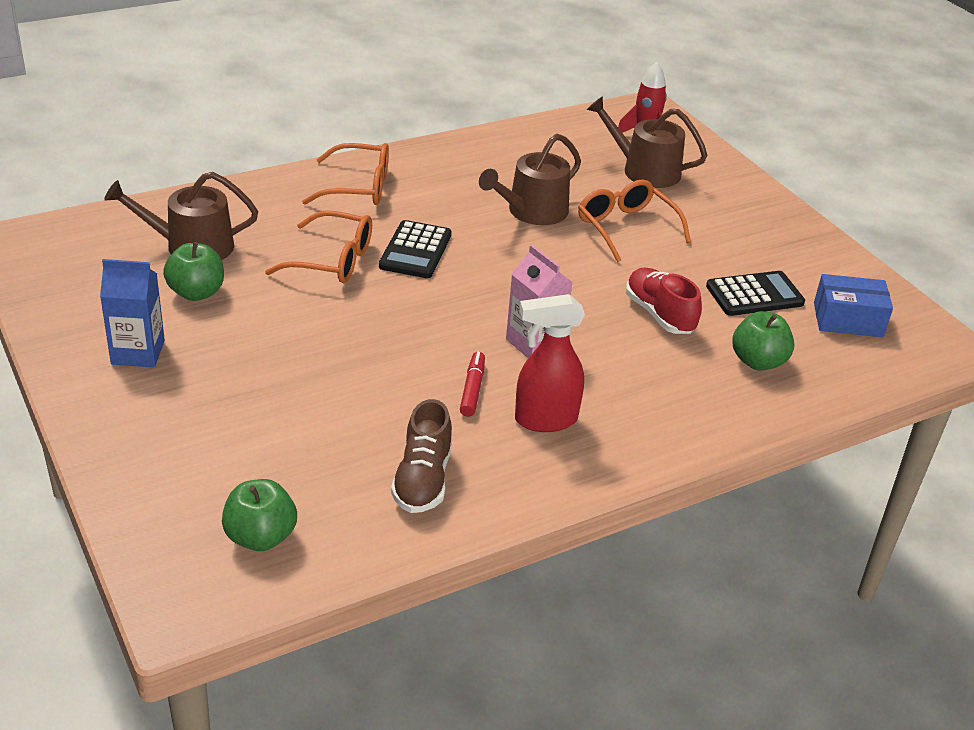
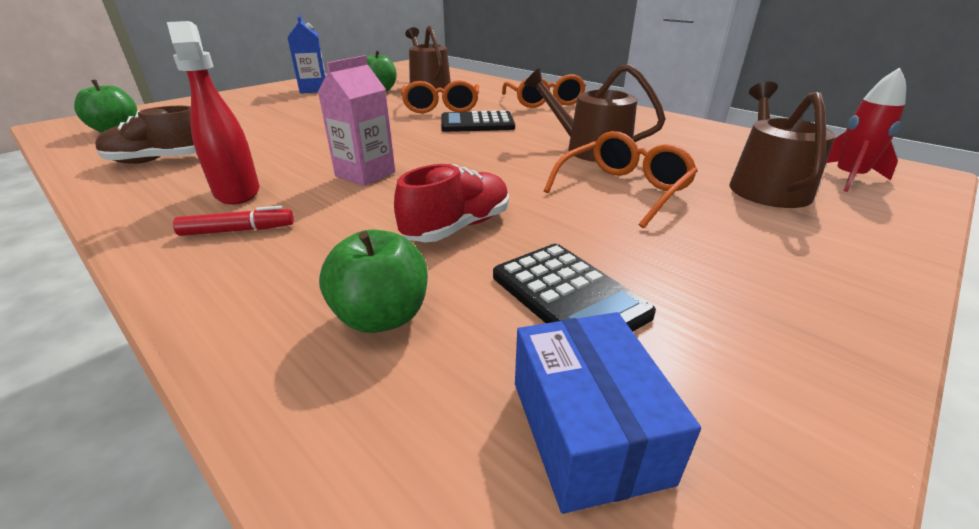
camera: 75 degrees right, 5 degrees down
(472, 389) = (285, 161): red marker -> red marker (238, 230)

